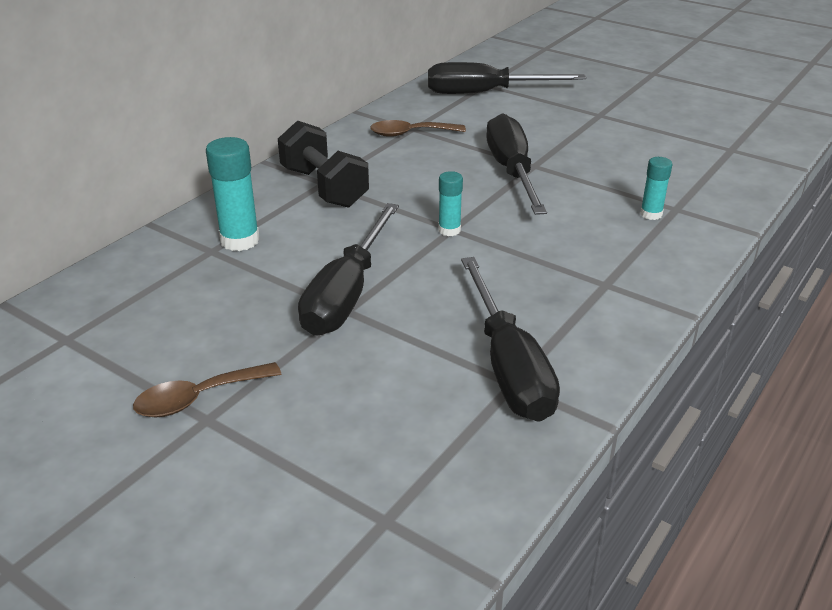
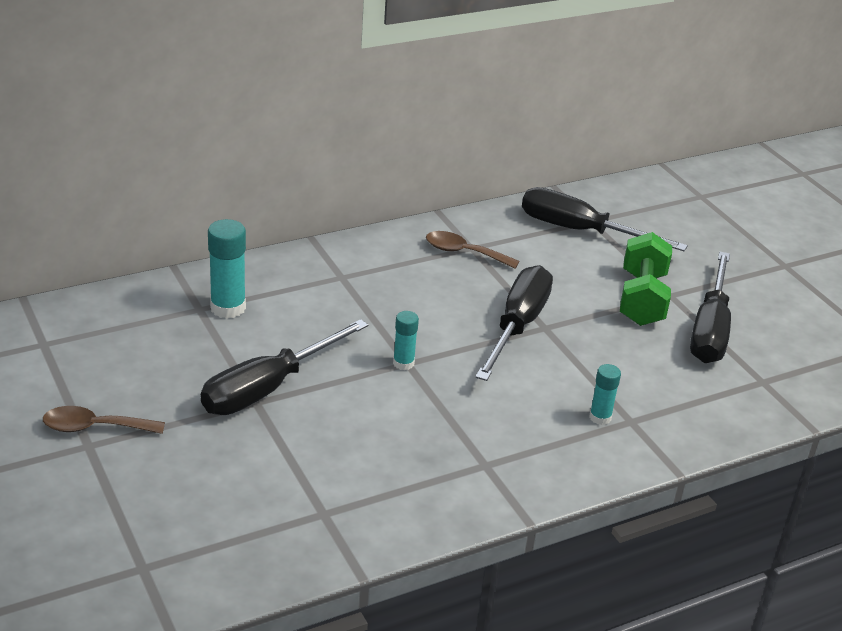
camera: 25 degrees right, 0 degrees up
(324, 187) = (337, 282): black dumbbell -> none
(508, 366) = (333, 499): black screwdriver -> black screwdriver (710, 330)
(583, 123) = (642, 299): none -> green dumbbell

